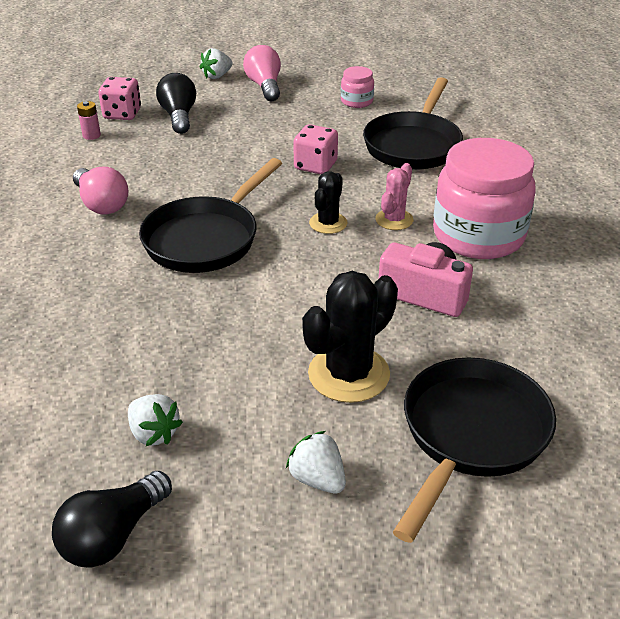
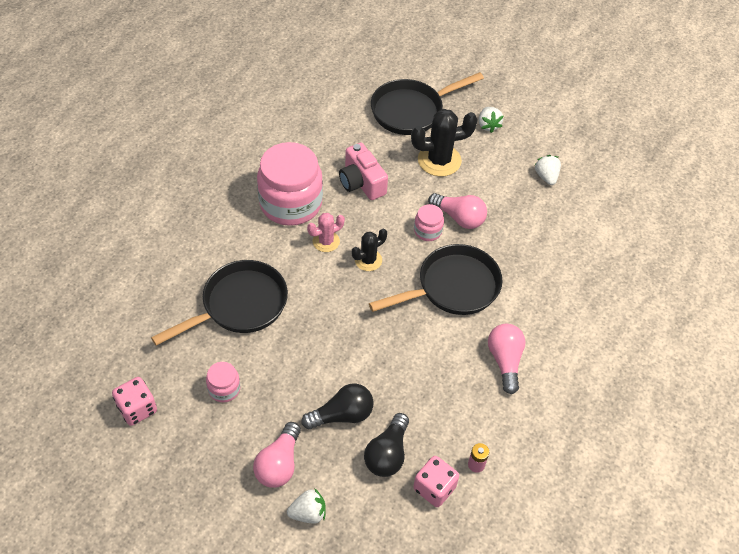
camera: 150 degrees left, 15 degrees up
(113, 535) = (581, 144): black light bulb -> black light bulb (342, 415)
(255, 311) = (459, 218): none -> pink light bulb
(284, 279) = (427, 231): none -> pink jar
(315, 166) = (329, 321): pink dice -> pink dice (137, 409)

